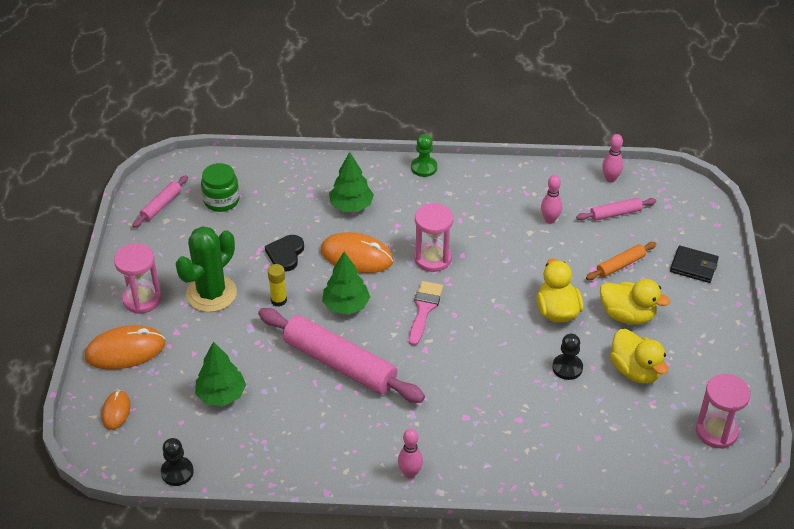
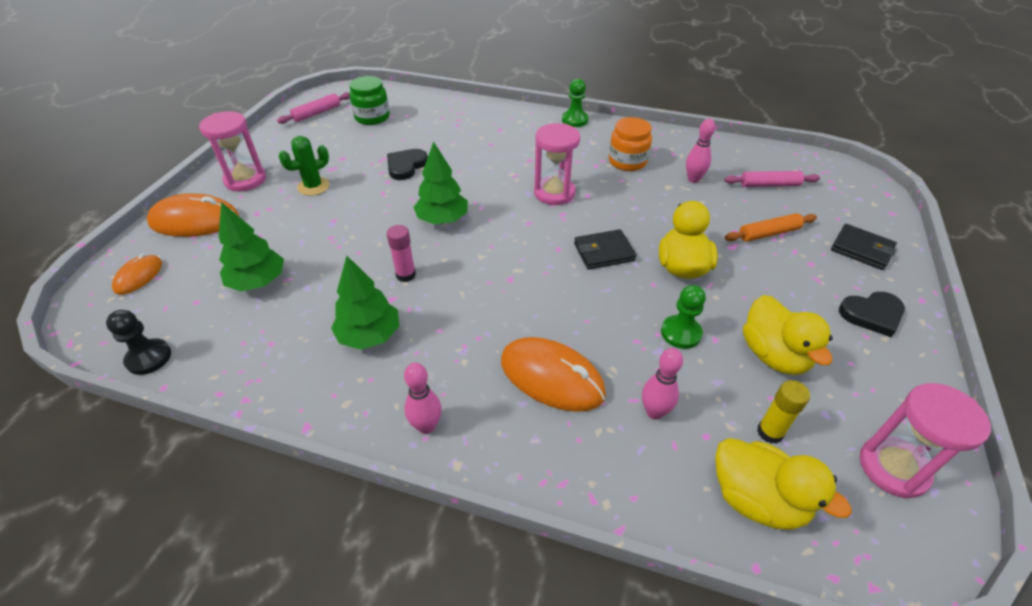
camera: 15 degrees right, 0 degrees up
(211, 294) = (313, 186): green cactus -> green cactus, size x0.58
(278, 300) = (375, 203): yellow glue stick -> yellow glue stick (770, 432)
(340, 364) = (406, 275): pink rolling pin -> pink glue stick
(351, 206) = (491, 138): green tree -> green tree (369, 335)
(356, 256) = (476, 178): orange mouse -> orange mouse (551, 377)
(424, 309) = (526, 238): pink brush -> none
(487, 210) = (627, 161): none -> orange jar
(492, 310) = (604, 252): none -> black wallet
(567, 368) = (681, 333): black pawn -> green pawn
(610, 179) = (768, 155): pink bowling pin -> pink bowling pin (654, 412)
(627, 315) = (771, 287): yellow duck -> yellow duck (756, 499)
(702, 323) = (872, 314): none -> black heart

